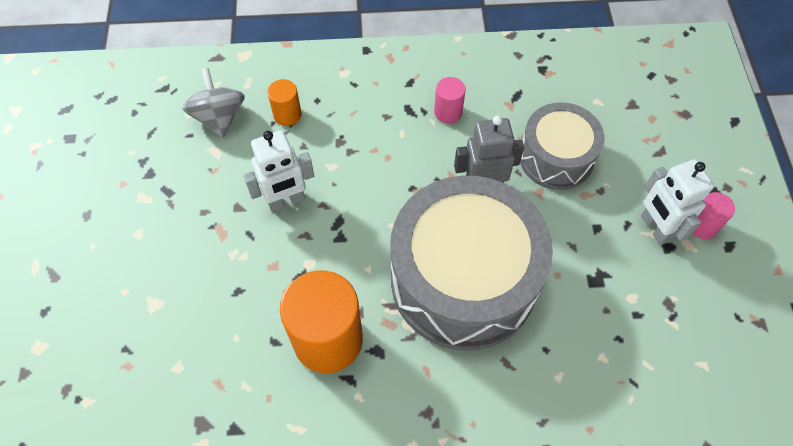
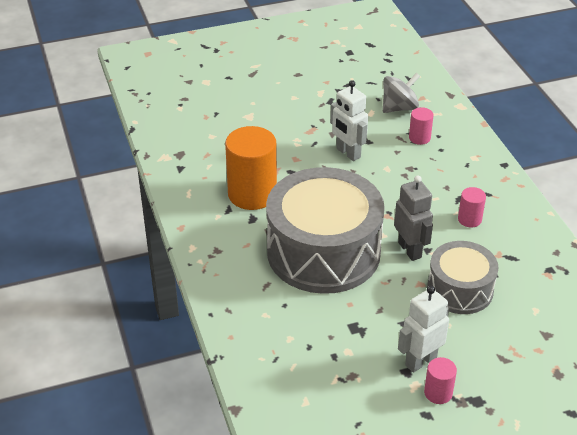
camera: 75 degrees right, 20 degrees down
(287, 115) = (419, 138): orange cylinder -> pink cylinder

